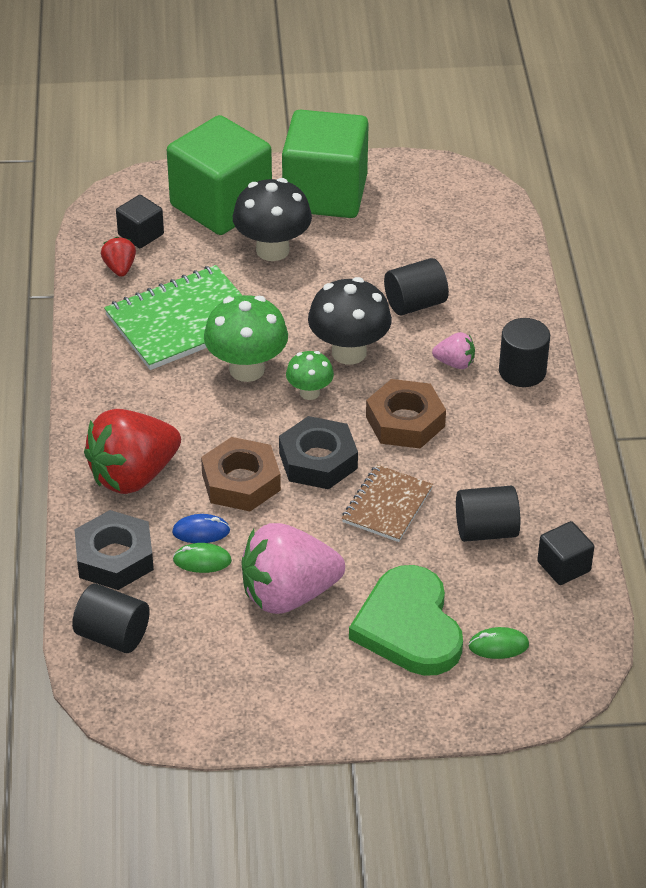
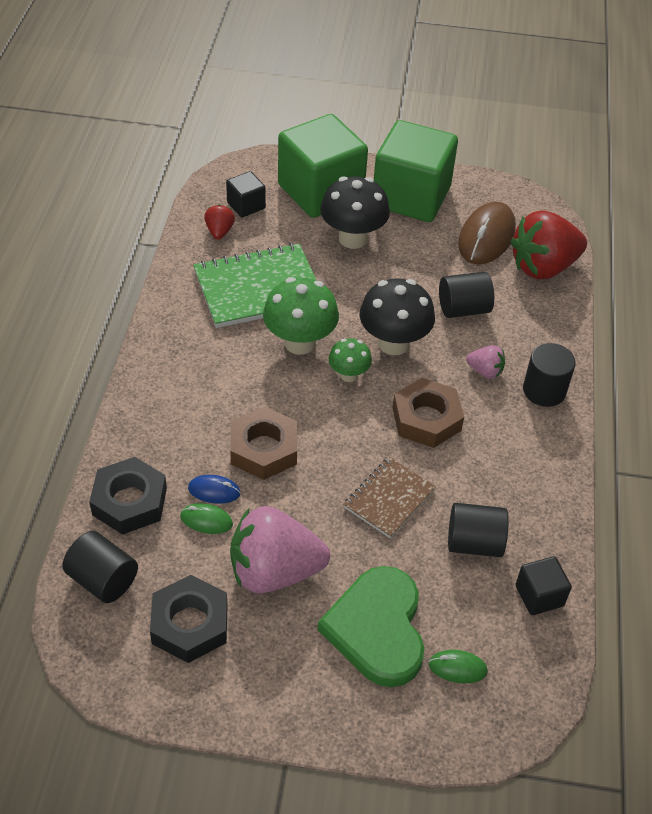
camera: 10 degrees right, 5 degrees up
(133, 475) = (171, 424): red strawberry -> red strawberry (543, 267)
(318, 460) = (338, 442): black nut -> black nut (190, 624)
(421, 223) = (486, 237): none -> brown mouse

